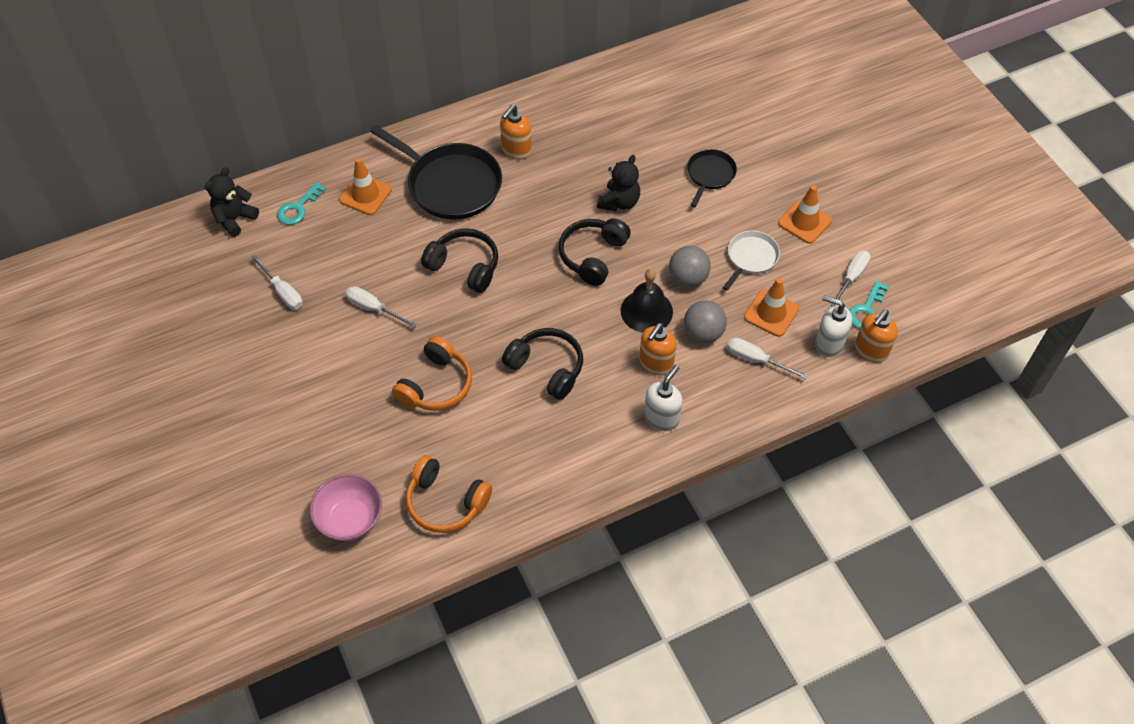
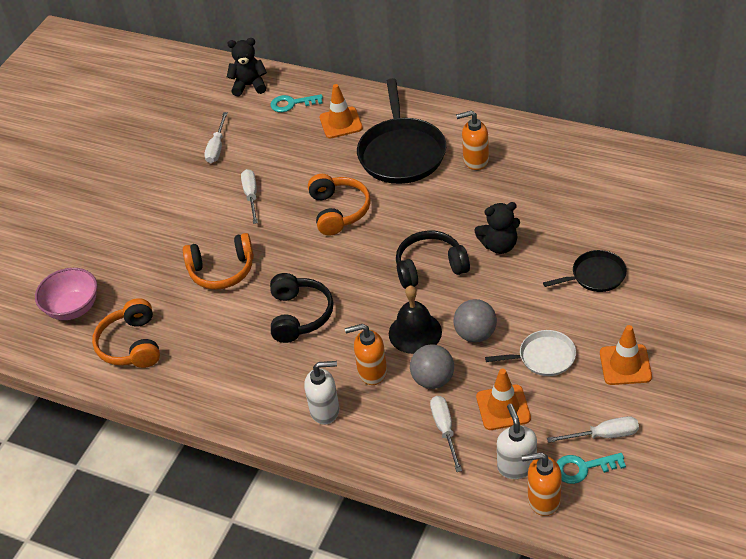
camera: 55 degrees right, 10 degrees down
(464, 266) = (338, 211): black headphones -> orange headphones

